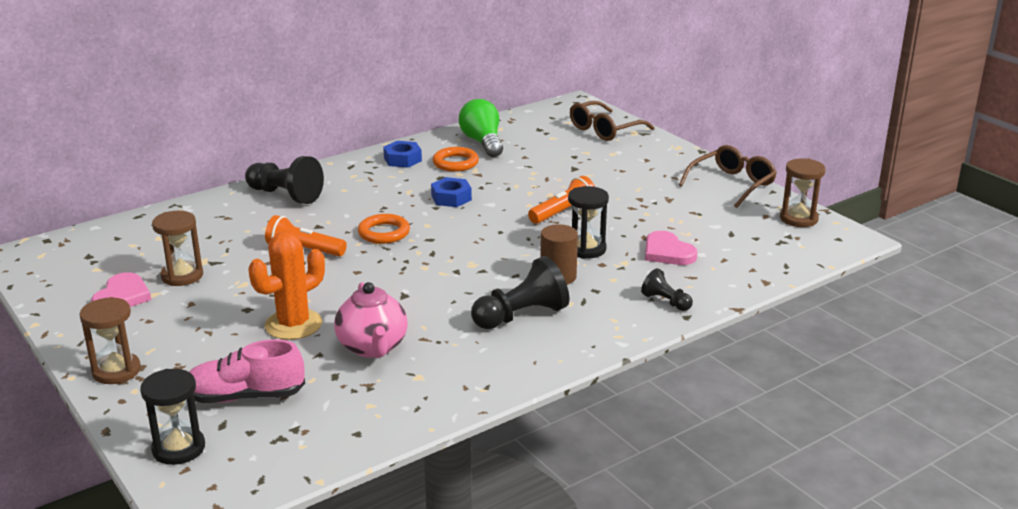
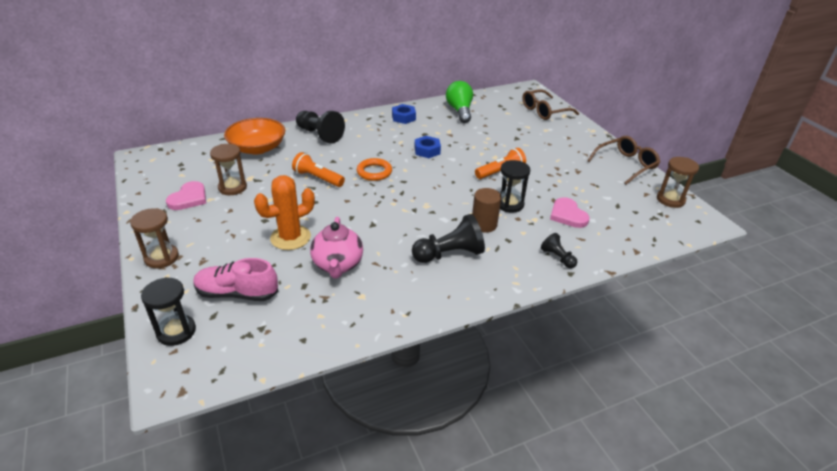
camera: 10 degrees right, 10 degrees up
(198, 222) = (257, 148): none -> orange bowl
(455, 163) = (437, 124): orange ring -> none

